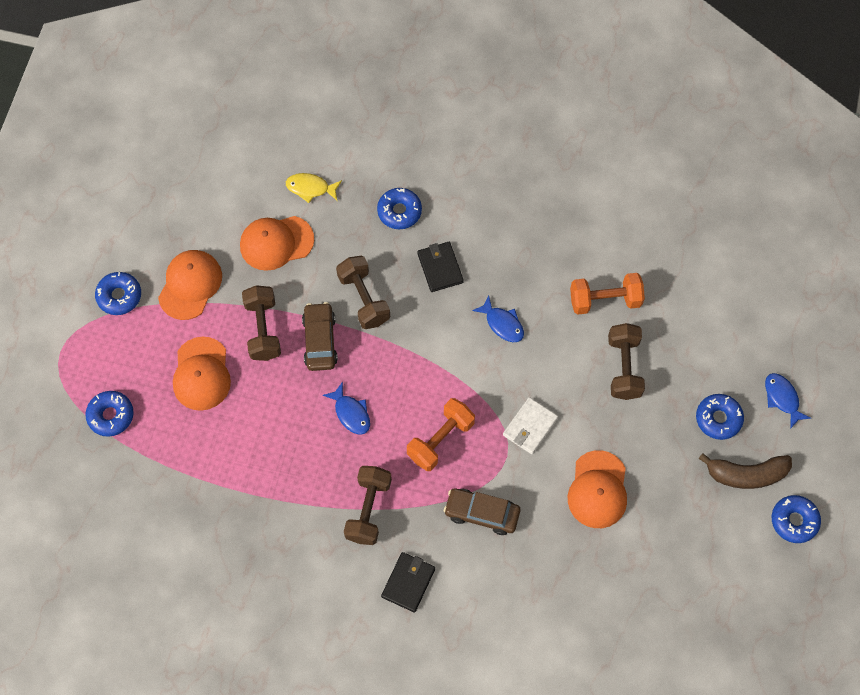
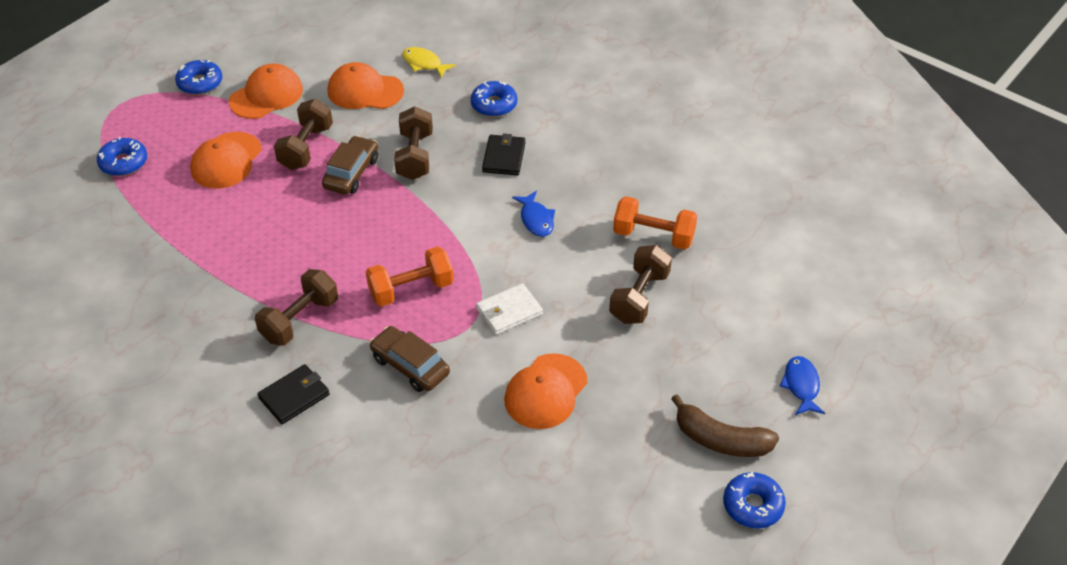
camera: 25 degrees right, 20 degrees down
(351, 413) = (340, 237): blue fish -> none
(718, 419) = (717, 378): blue donut -> none

